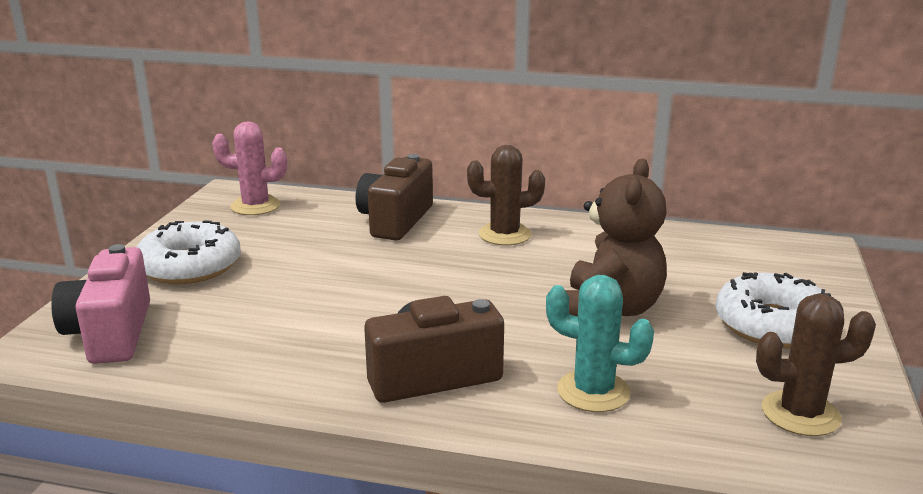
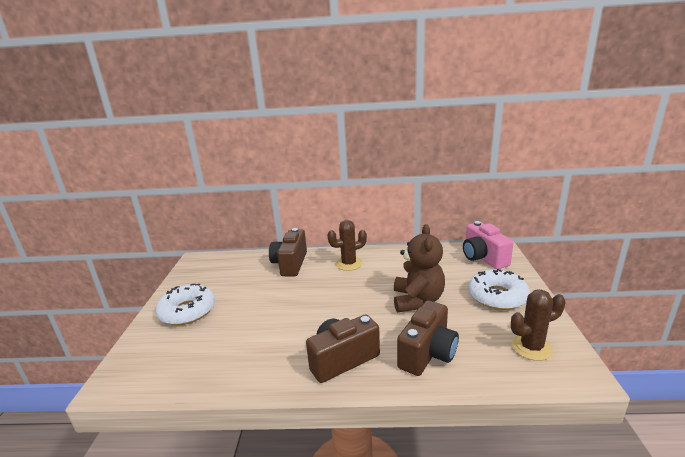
camera: 10 degrees left, 0 degrees up
(111, 333) = (154, 364): pink camera -> pink camera (483, 258)
(255, 206) = (213, 266): pink cactus -> none
(593, 391) = (427, 353): turquoise cactus -> brown camera

